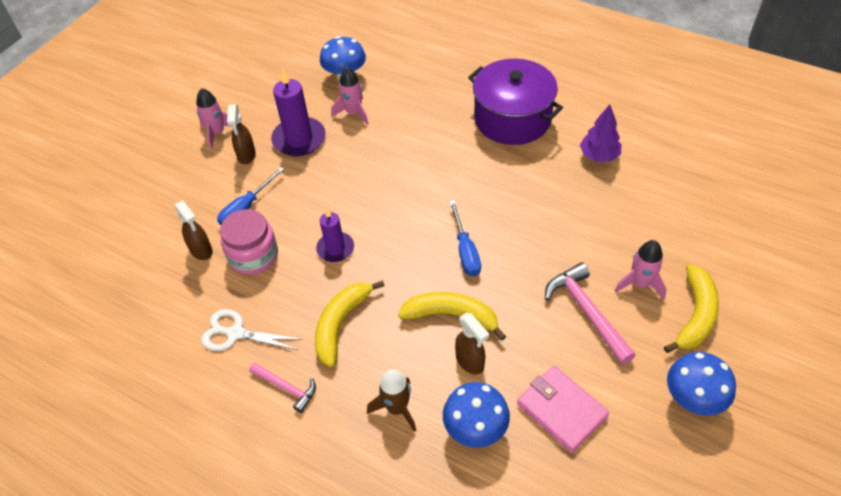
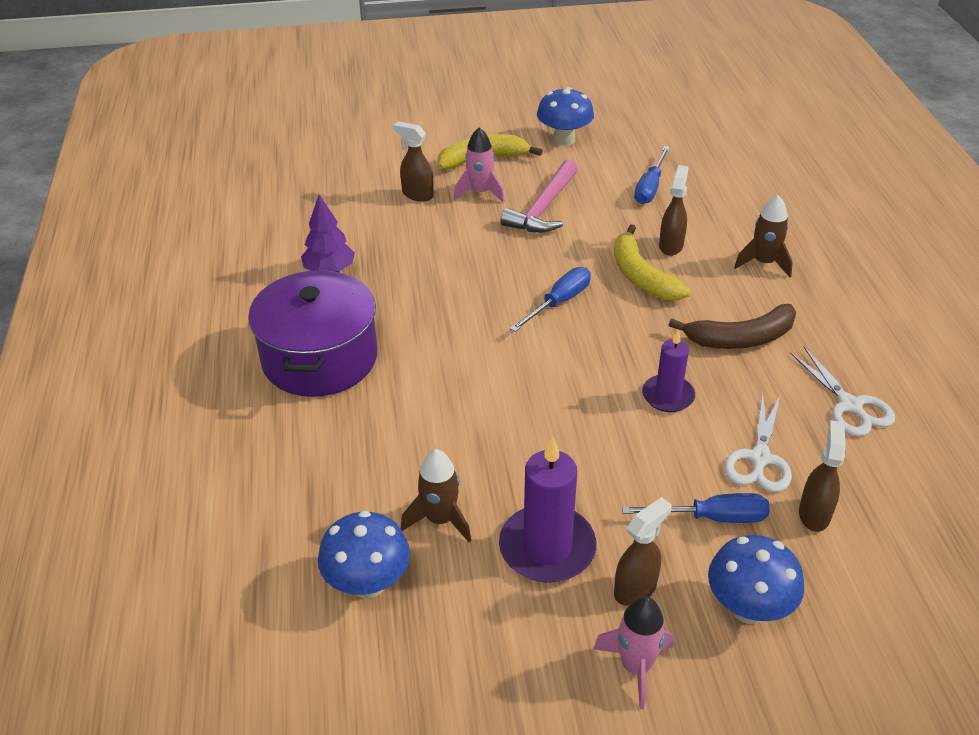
camera: 130 degrees left, 10 degrees down
(253, 256) = (759, 459): pink jar -> white scissors
(286, 388) = (841, 335): pink hammer -> none
(341, 324) = (741, 338): yellow banana -> brown banana
(353, 113) = (440, 520): pink rocket -> brown rocket
(475, 429) = (722, 218): blue mushroom -> blue mushroom (748, 608)
(561, 410) = (650, 187): pink wallet -> blue screwdriver
(665, 243) = (417, 195): none -> brown spray bottle

